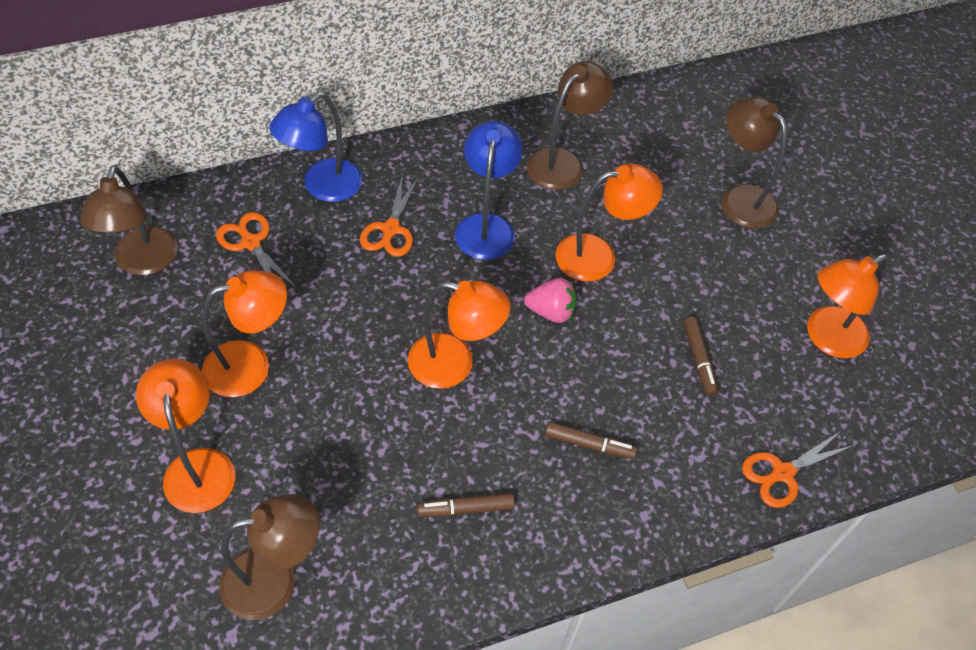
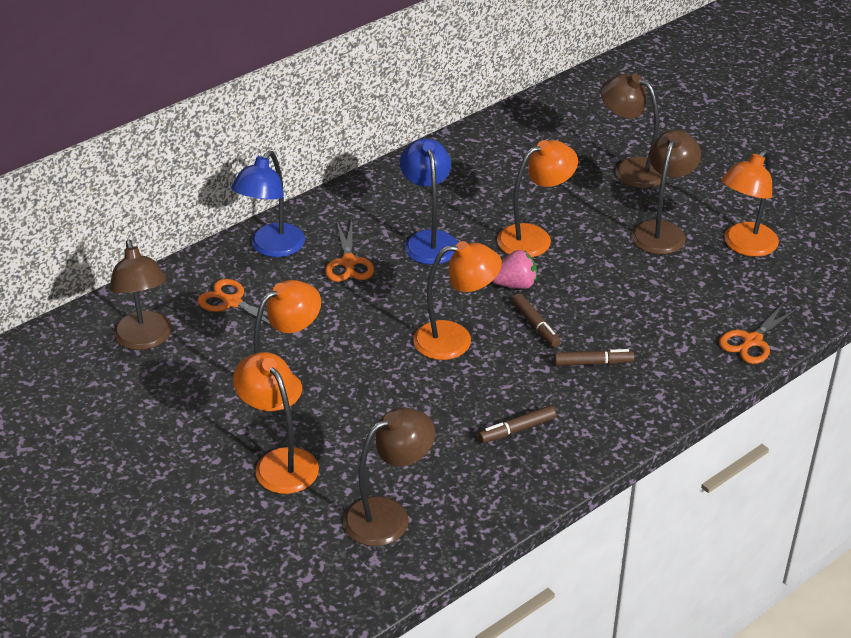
camera: 15 degrees left, 15 degrees down
(563, 162) = (469, 180): brown lamp -> brown lamp (661, 231)
(699, 360) = (651, 286): brown marker -> brown marker (535, 325)

